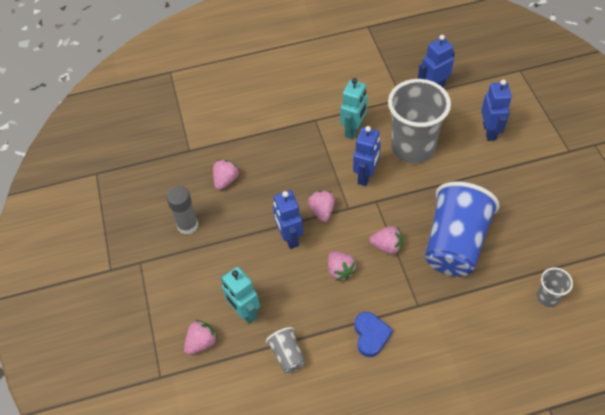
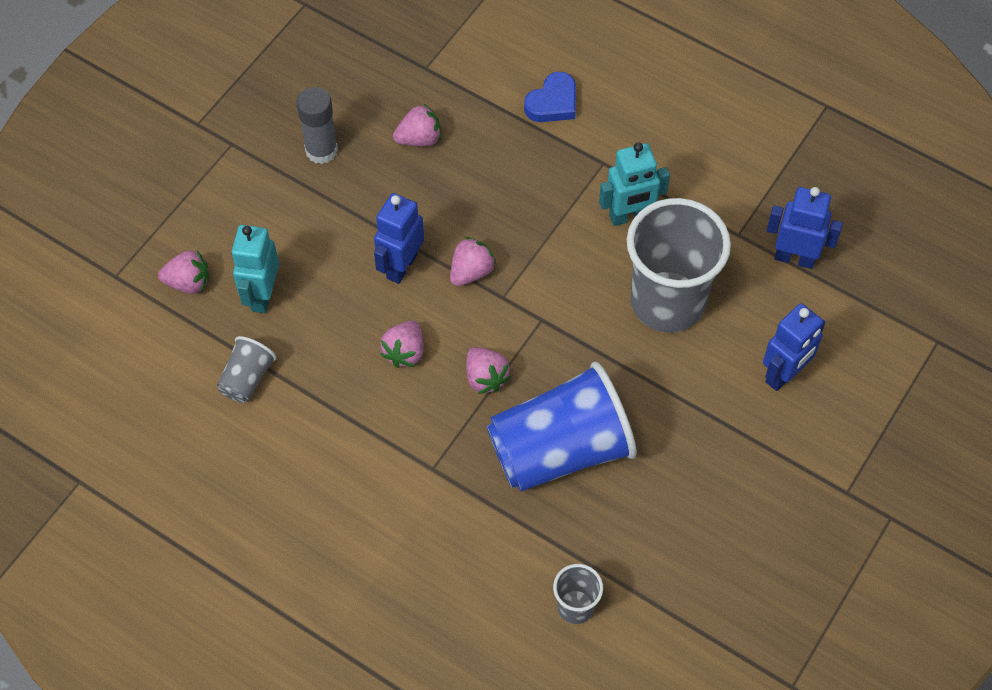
camera: 45 degrees right, 5 degrees up
(366, 176) = (569, 281): blue robot -> none
(371, 335) = (347, 446): blue heart -> blue heart (553, 102)

